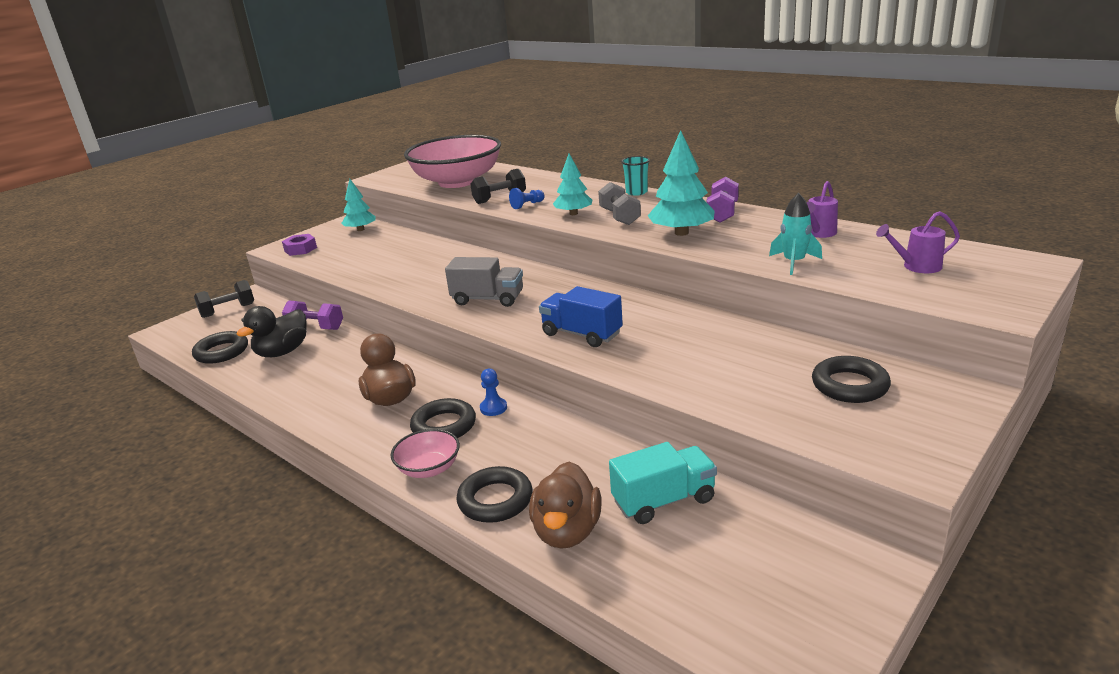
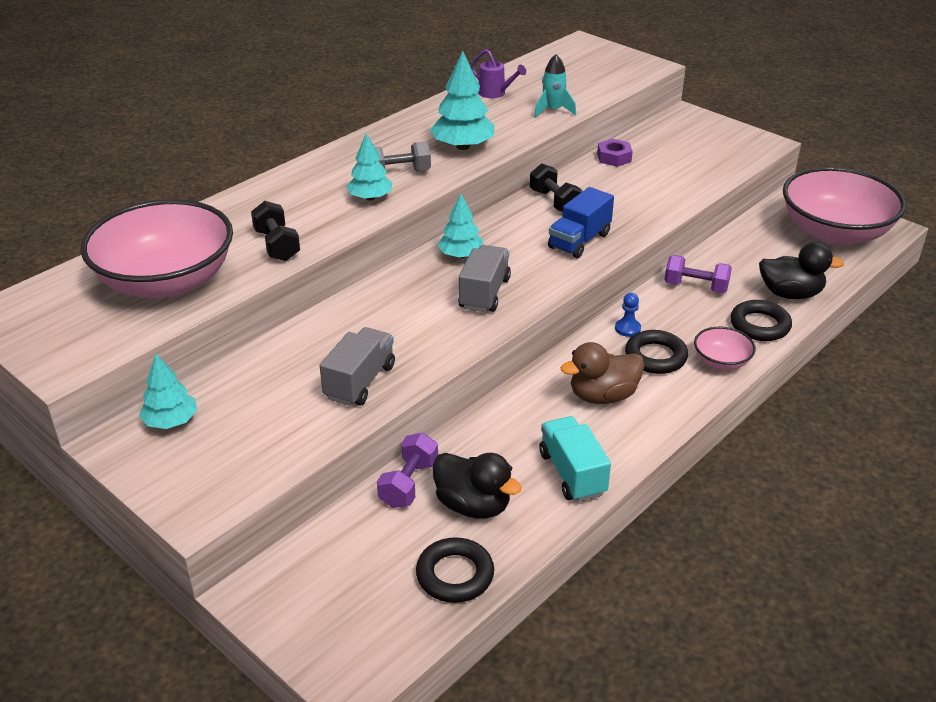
camera: 90 degrees left, 10 degrees up
(228, 310) = (303, 606): black dumbbell -> black dumbbell (554, 202)
(300, 249) = (221, 481): purple nut -> purple nut (614, 157)
(380, 270) = (360, 382): none -> grey truck
(527, 205) = (318, 226): blue pawn -> none
(549, 284) = (461, 255): none -> turquoise tree
(567, 531) = (790, 294): brown duck -> black duck
(636, 192) = (324, 159): turquoise cup -> none
(664, 501) = (752, 254): turquoise truck -> turquoise truck (572, 473)
(722, 213) = (421, 124): purple dumbbell -> purple dumbbell (695, 287)
(756, 596) = (834, 232): none -> pink bowl
(849, 385) = (676, 145): black ring -> none
(916, 266) = (575, 74): purple watering can -> none

